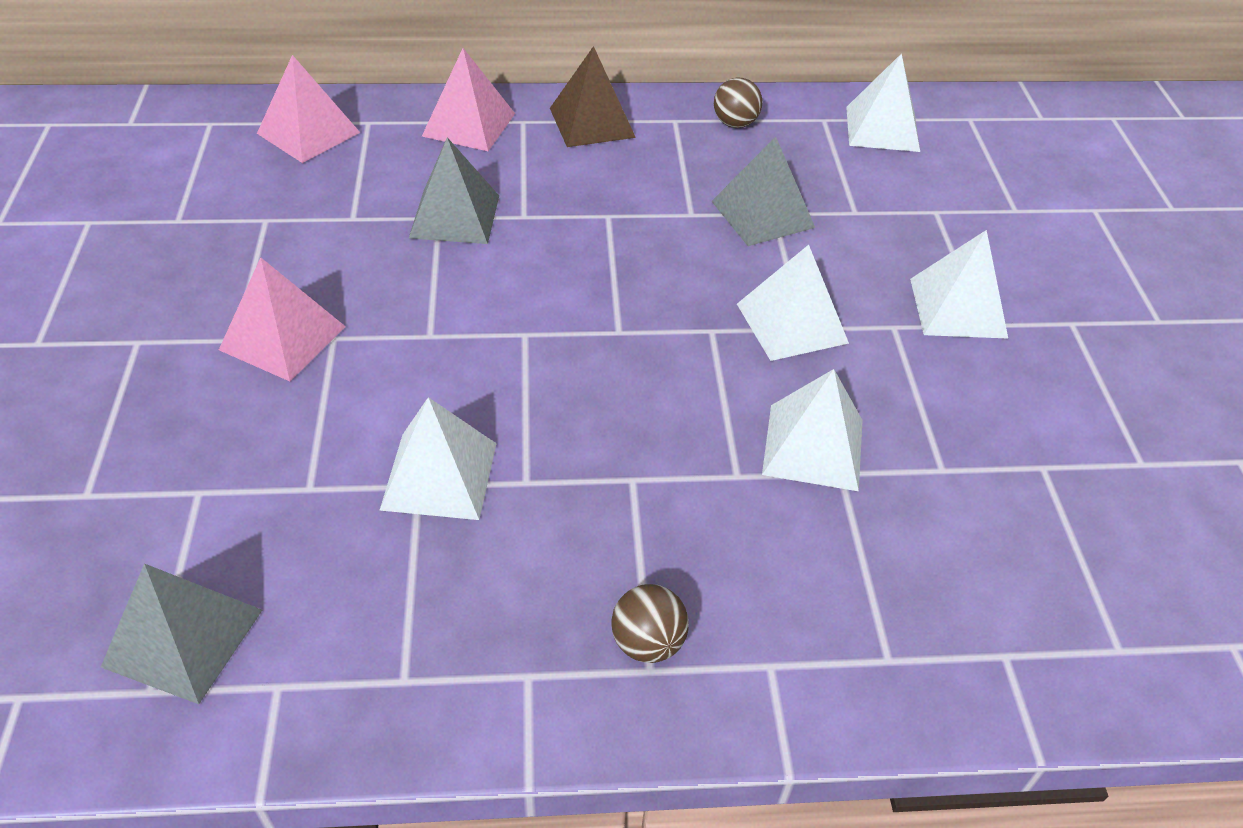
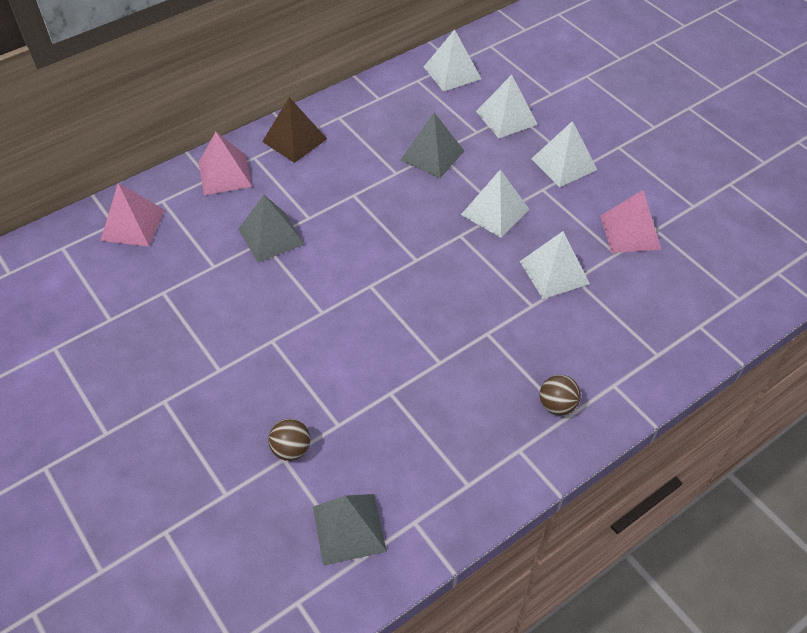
camera: 30 degrees left, 5 degrees up
(283, 338) = (245, 355): pink pyramid -> pink pyramid (630, 232)
(439, 475) = (396, 382): white pyramid -> white pyramid (506, 117)
(735, 123) = (373, 104): brown ball -> brown ball (291, 449)

